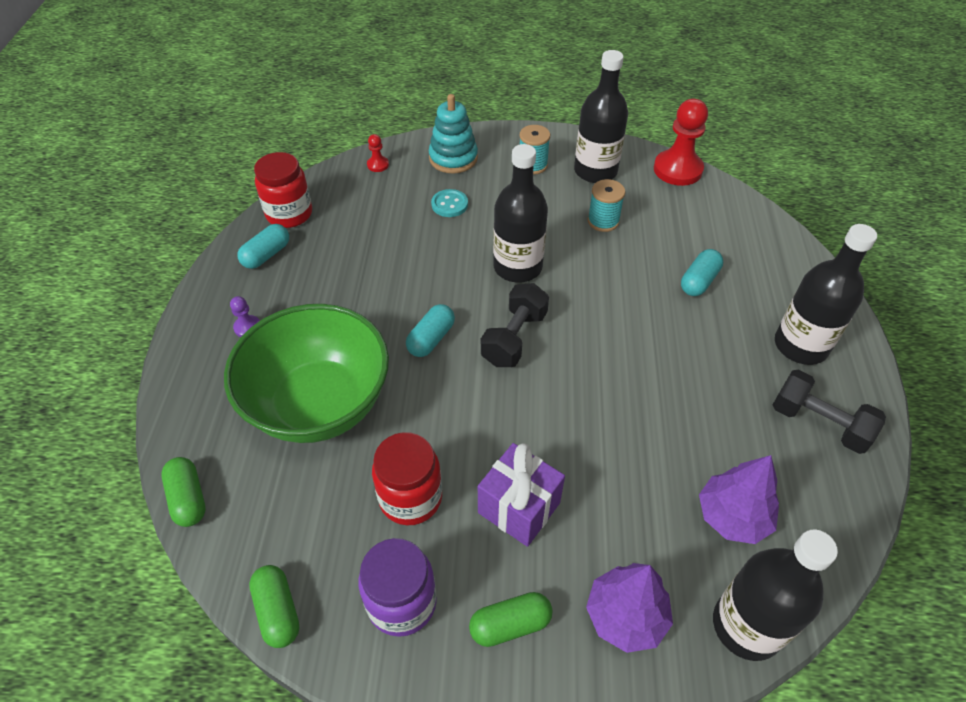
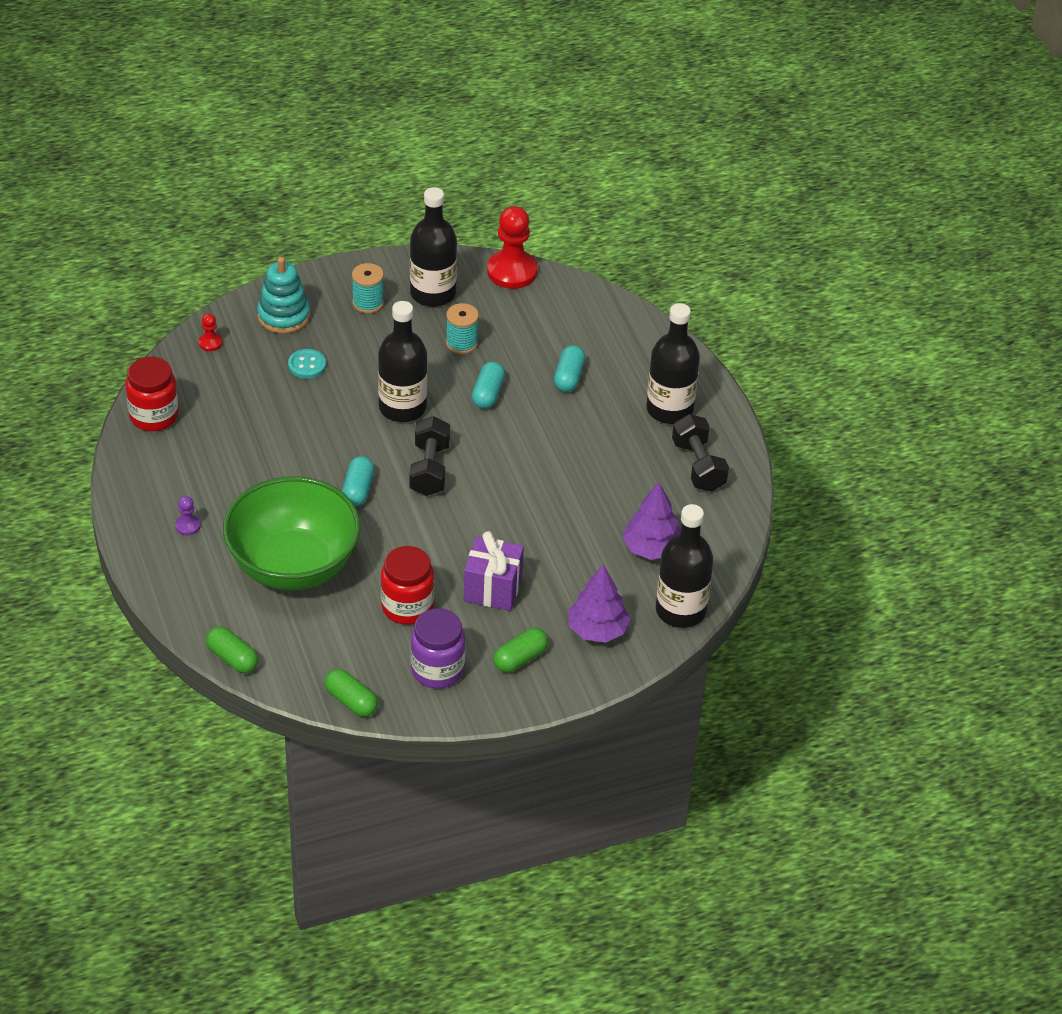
camera: 25 degrees left, 5 degrees down
(266, 255) = (159, 460): turquoise capsule -> turquoise capsule (488, 393)
(819, 423) = (698, 466): black dumbbell -> black dumbbell turned 60 degrees clockwise

